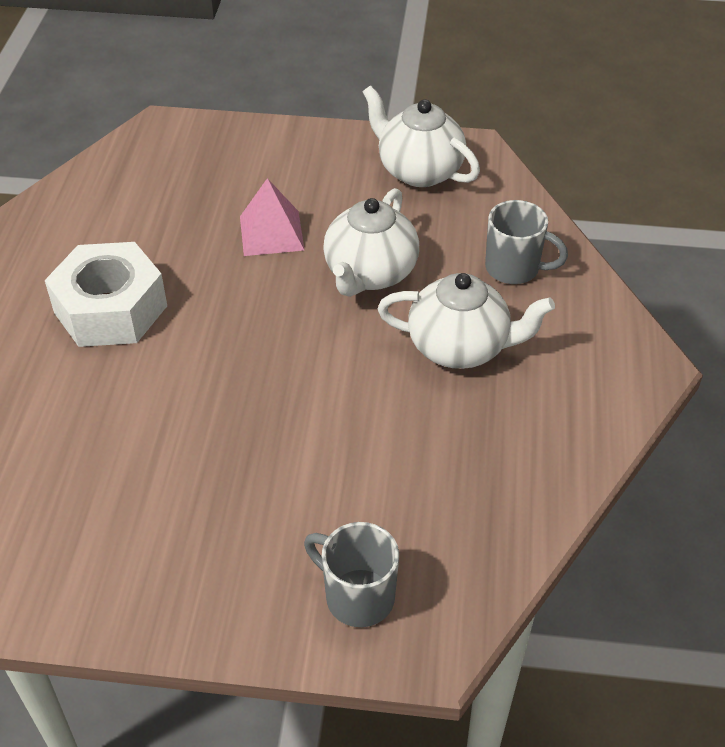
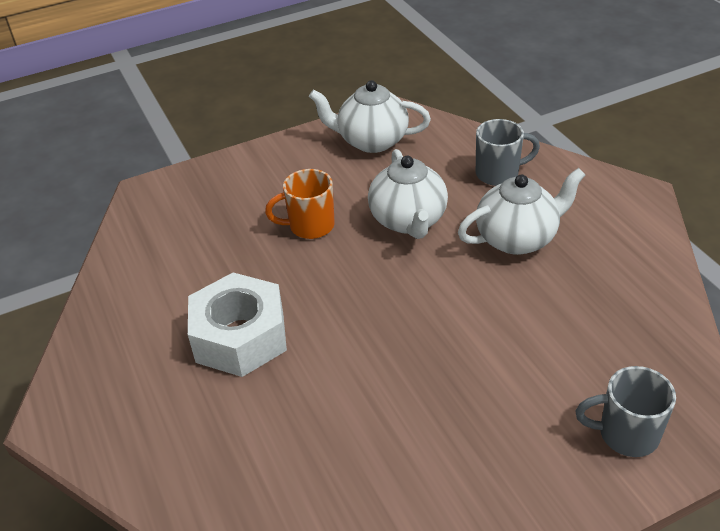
camera: 30 degrees left, 5 degrees down
(271, 233) = (310, 226): pink pyramid -> orange mug

